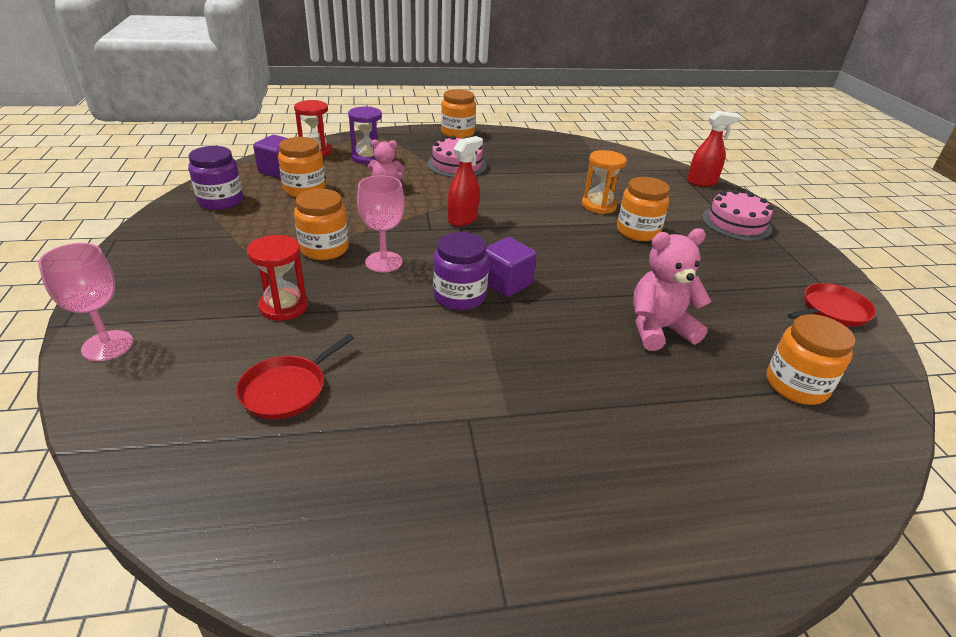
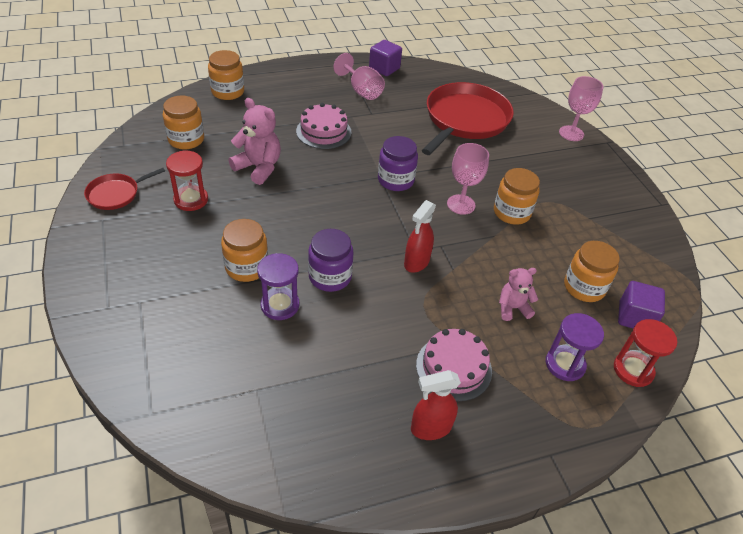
camera: 170 degrees right, 10 degrees up
(220, 201) = (639, 259): purple jar -> purple jar (330, 277)
(284, 306) = (502, 163): red hourglass -> red hourglass (191, 200)
(287, 389) = (465, 120): red pan -> red pan, size x2.06
(457, 133) = (484, 472): orange jar -> orange jar (228, 92)
(478, 487) = (361, 91): none -> pink goblet
(506, 283) = (365, 194): purple cube -> purple cube (384, 68)
(598, 205) = (280, 305): orange hourglass -> purple hourglass
(659, 329) = (258, 168): pink teddy bear -> pink teddy bear turned 120 degrees counterclockwise
(702, 182) = (130, 380): red spray bottle -> red spray bottle (430, 428)
(736, 223) = (132, 295): pink cake -> pink cake (323, 131)

